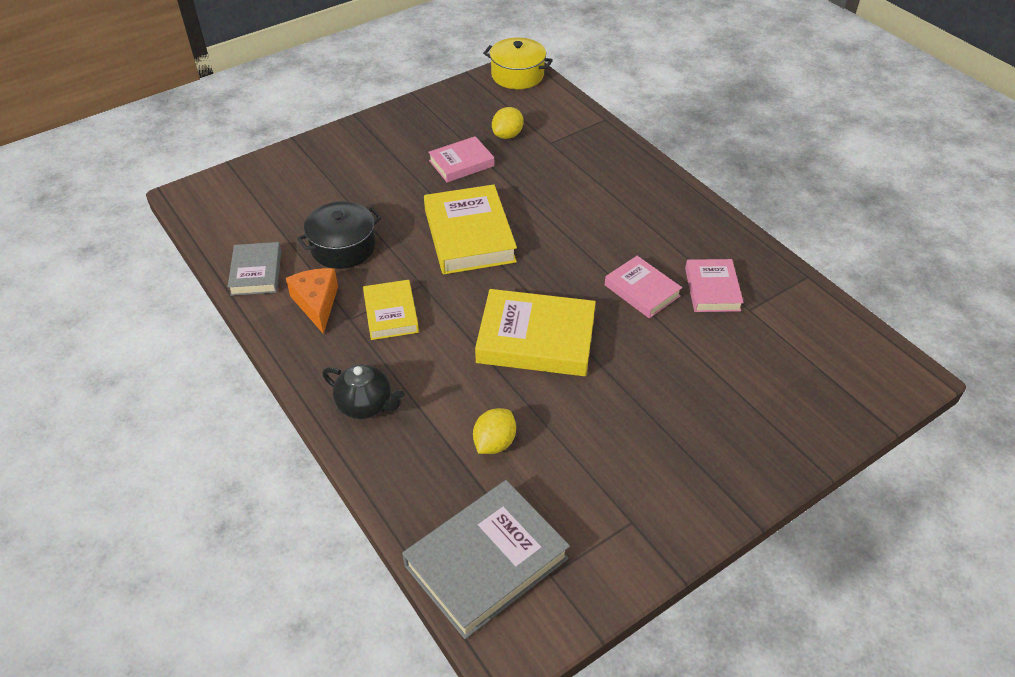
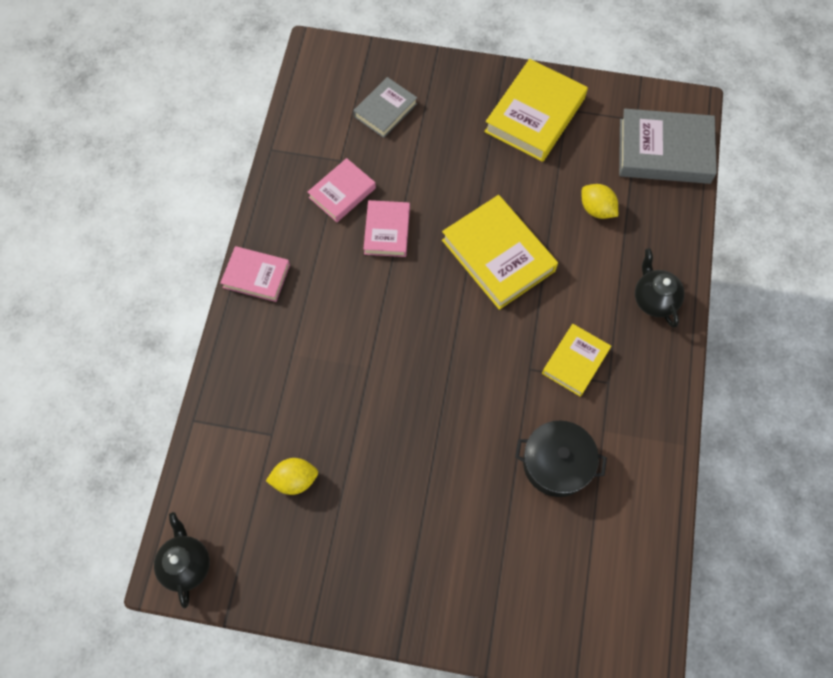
camera: 135 degrees left, 20 degrees up
(256, 272) = (646, 496): grey book -> grey book (385, 110)
(316, 304) = (622, 419): orange cheese -> none
(461, 163) = (371, 479): pink book -> pink book (256, 276)
(469, 235) = (449, 387): yellow book -> yellow book (534, 115)
(494, 443) = (596, 209): yellow lemon -> yellow lemon turned 60 degrees clockwise
(517, 75) = (186, 564): yellow pot -> black teapot

